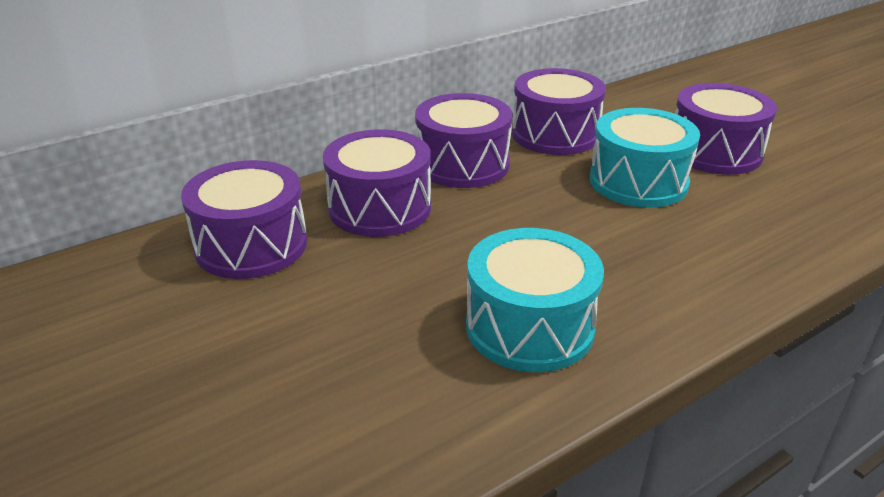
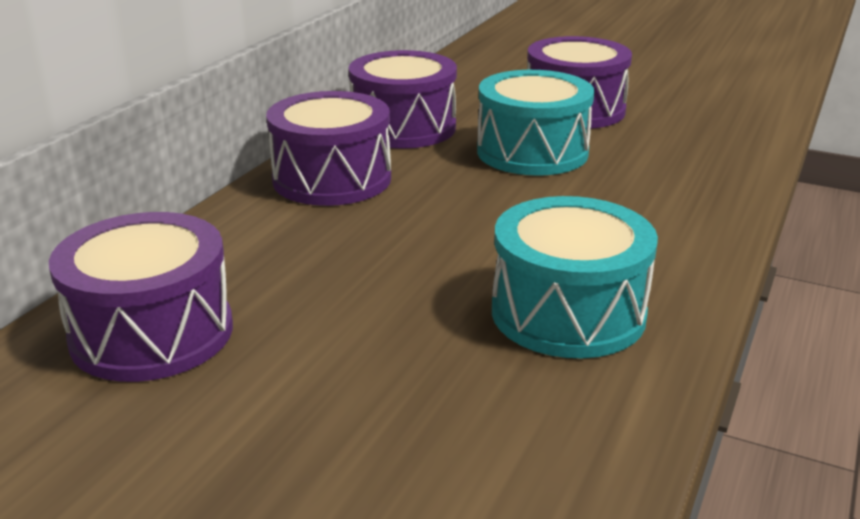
camera: 30 degrees left, 5 degrees down
(379, 208) = (280, 247): purple drum -> none

